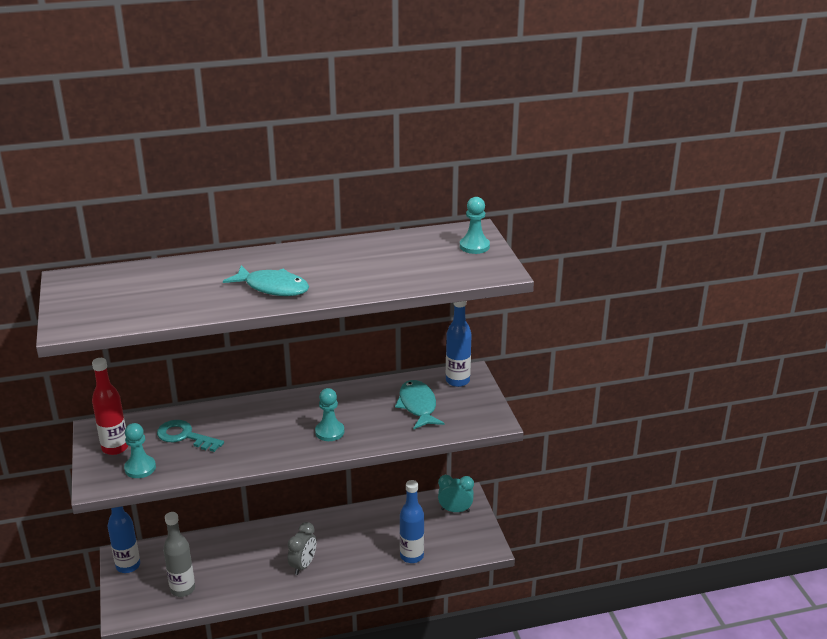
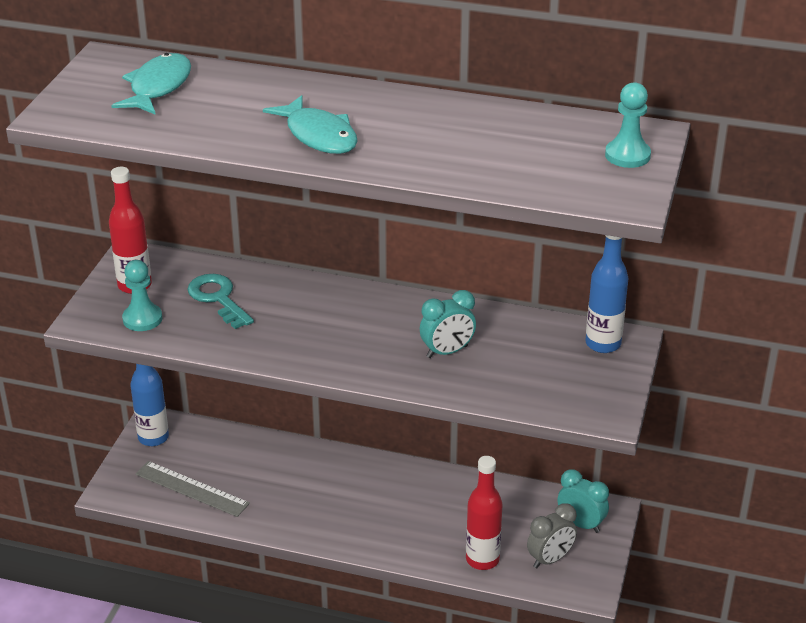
camera: 30 degrees right, 5 degrees up
(182, 589) = (192, 489): grey bottle -> grey ruler
(303, 565) = (343, 517): grey clock -> grey clock (550, 559)
(329, 432) = (386, 353): turquoise pawn -> none
(367, 418) = (447, 352): none -> turquoise clock
(412, 556) = (482, 559): blue bottle -> red bottle
(418, 406) = (523, 359): turquoise fish -> turquoise fish (158, 87)

